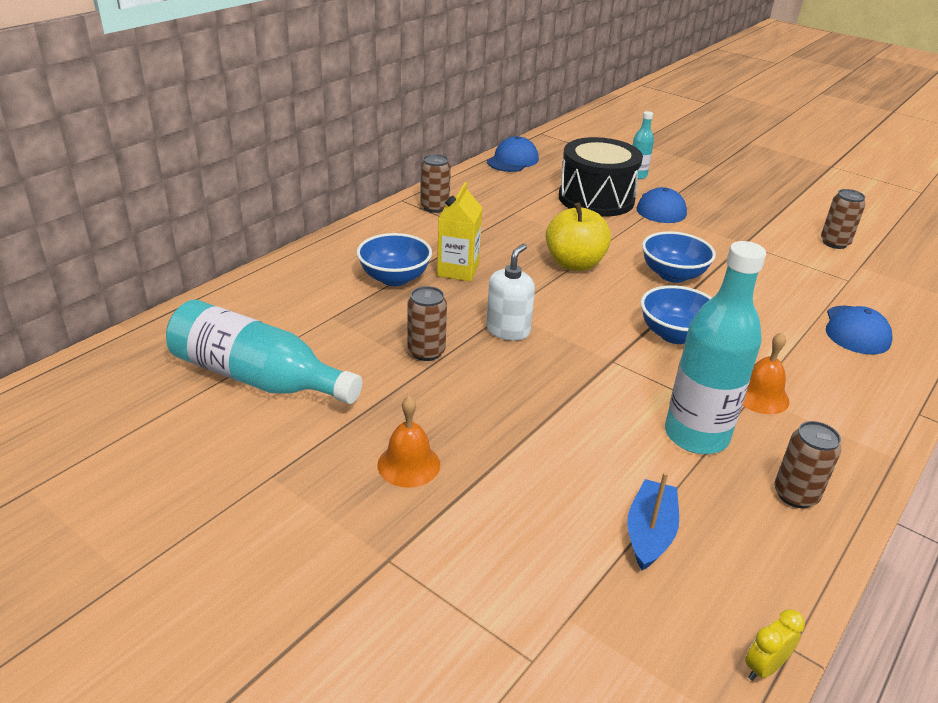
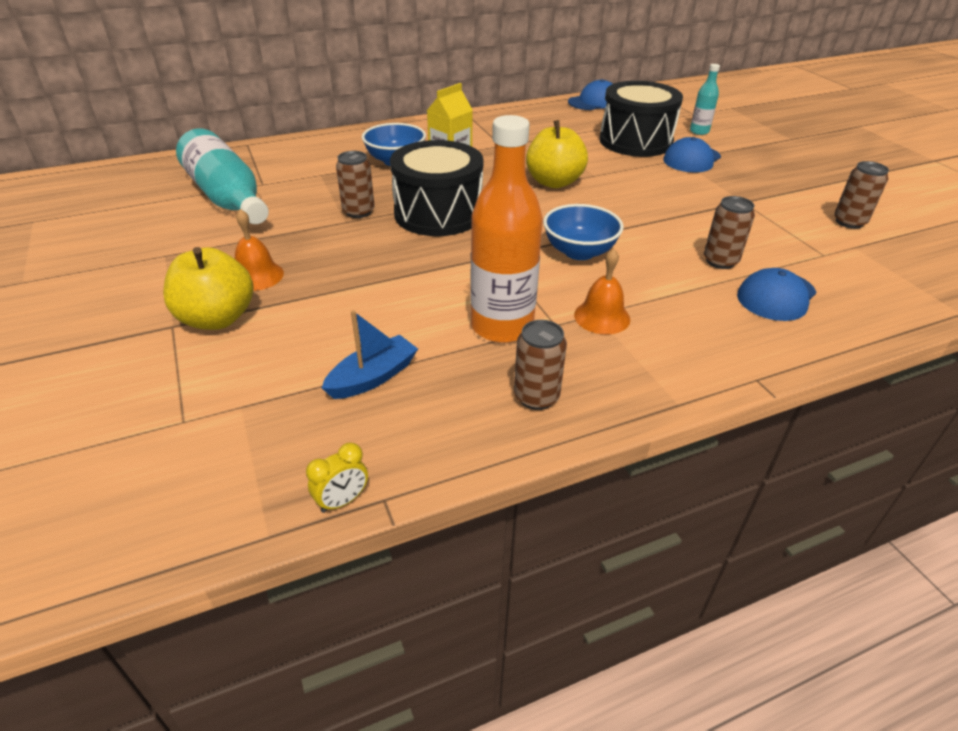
camera: 30 degrees right, 5 degrees up
(426, 531) = (217, 318): none -> yellow apple
(434, 207) = (485, 122): brown can -> brown can (720, 261)
(508, 330) = (438, 213): white soap dispenser -> black drum
(673, 275) = (636, 209): blue bowl -> none
(696, 435) = (502, 326): turquoise bottle -> orange bottle
(764, 667) = (342, 501): yellow clock -> yellow clock turned 150 degrees clockwise

